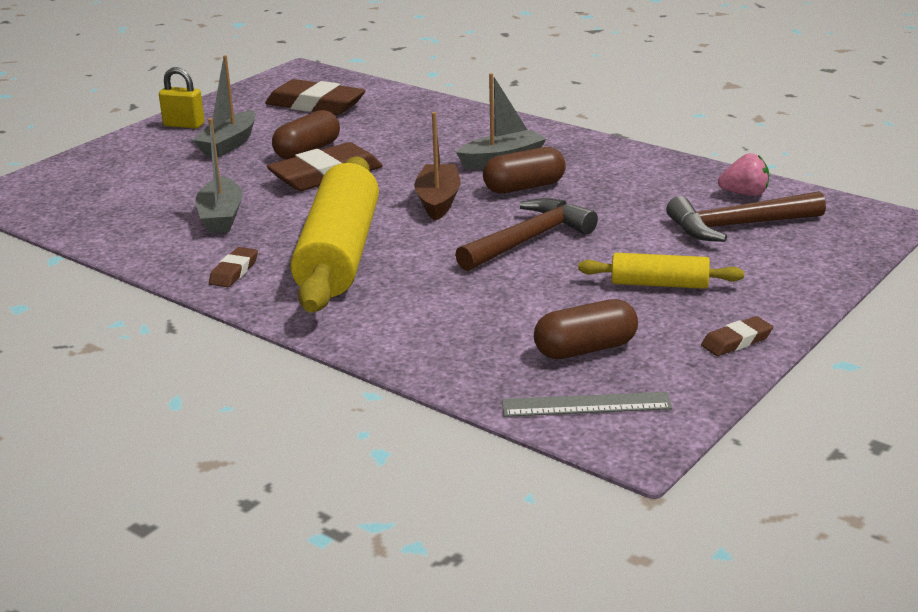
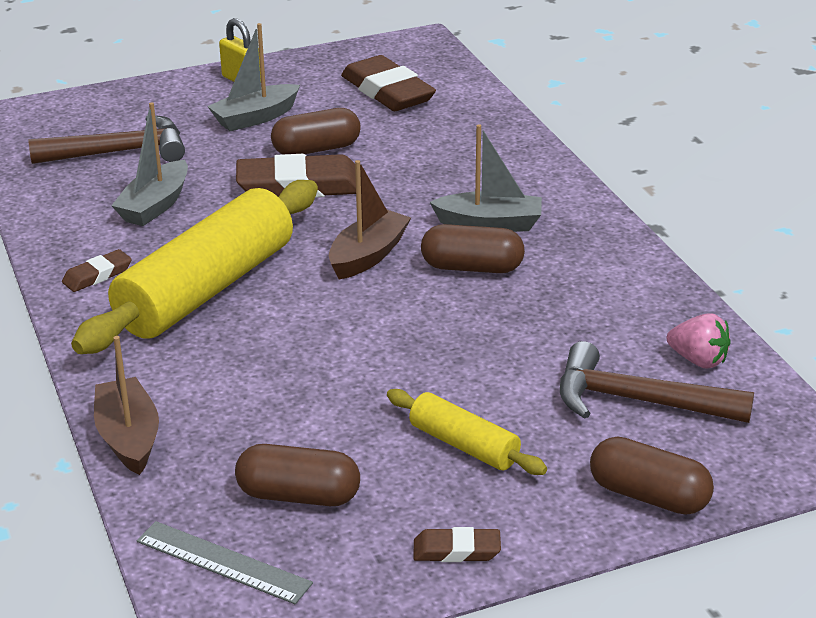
camera: 30 degrees right, 5 degrees up
(406, 359) = (129, 438): none -> brown boat
(529, 240) = (399, 337): brown hammer -> brown hammer (120, 152)
(814, 272) = (649, 496): none -> brown capsule

